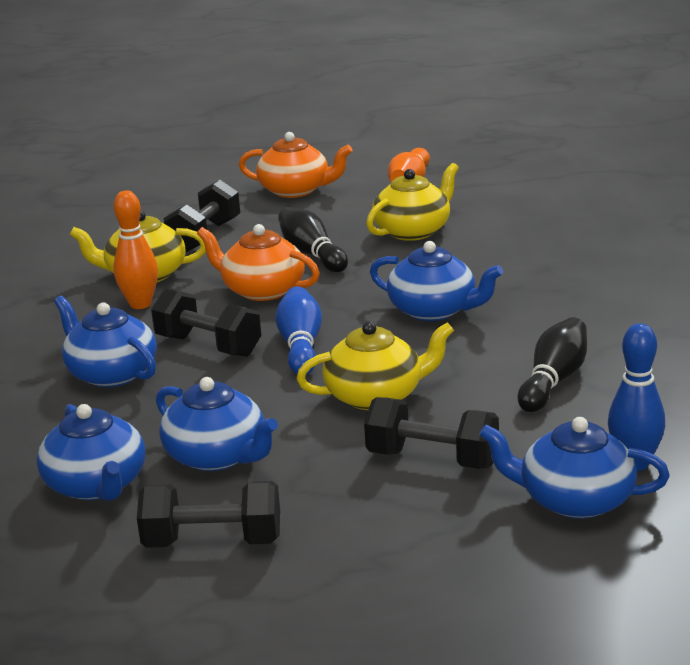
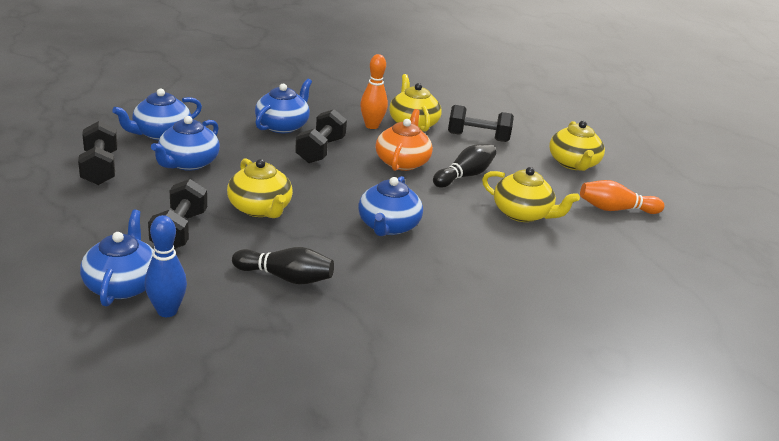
camera: 70 degrees right, 5 degrees up
(296, 190) = (573, 163): orange teapot -> yellow teapot
(301, 346) = (325, 179): blue bowling pin -> none

